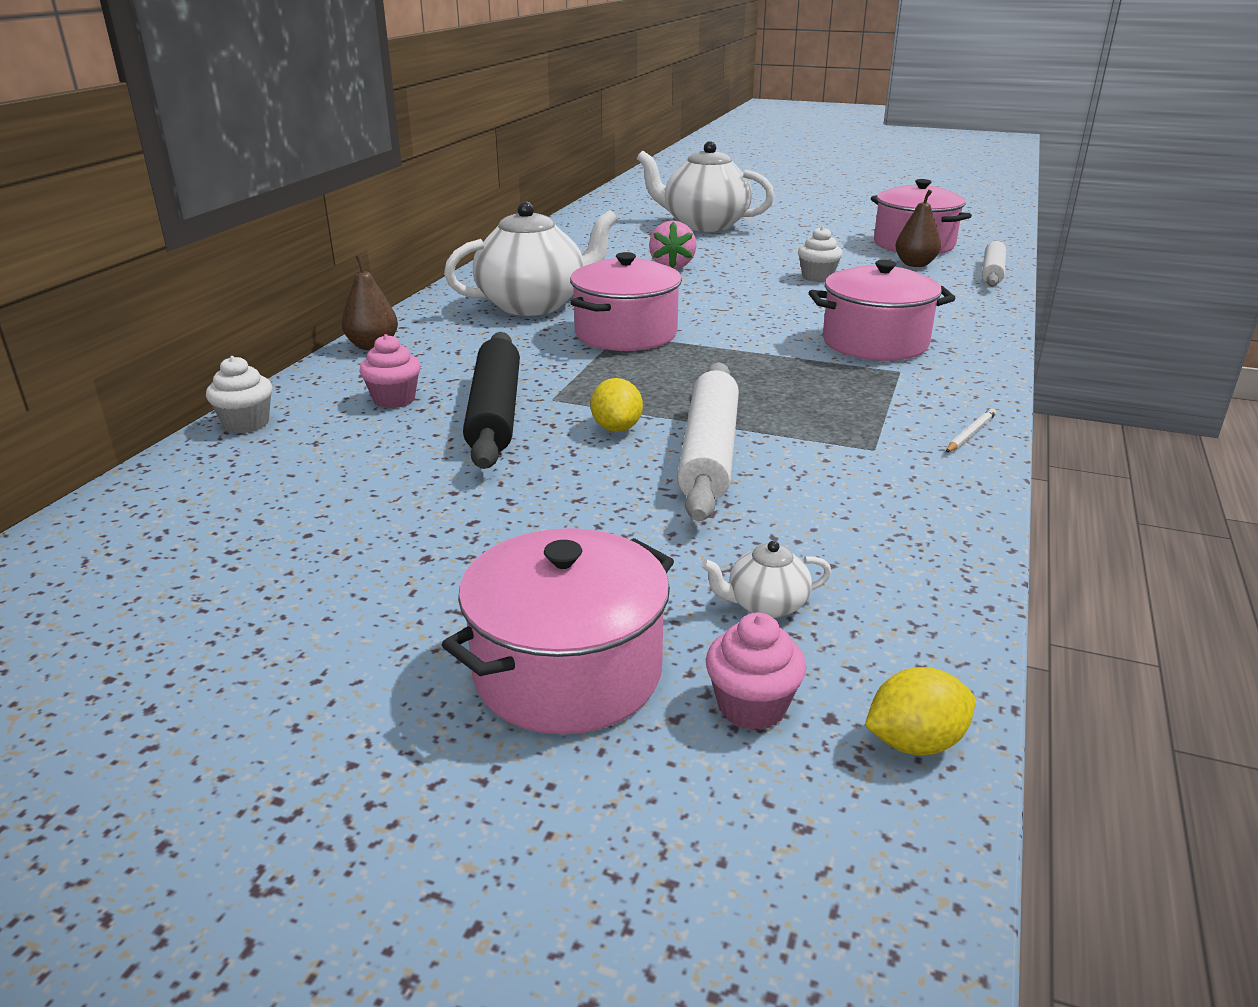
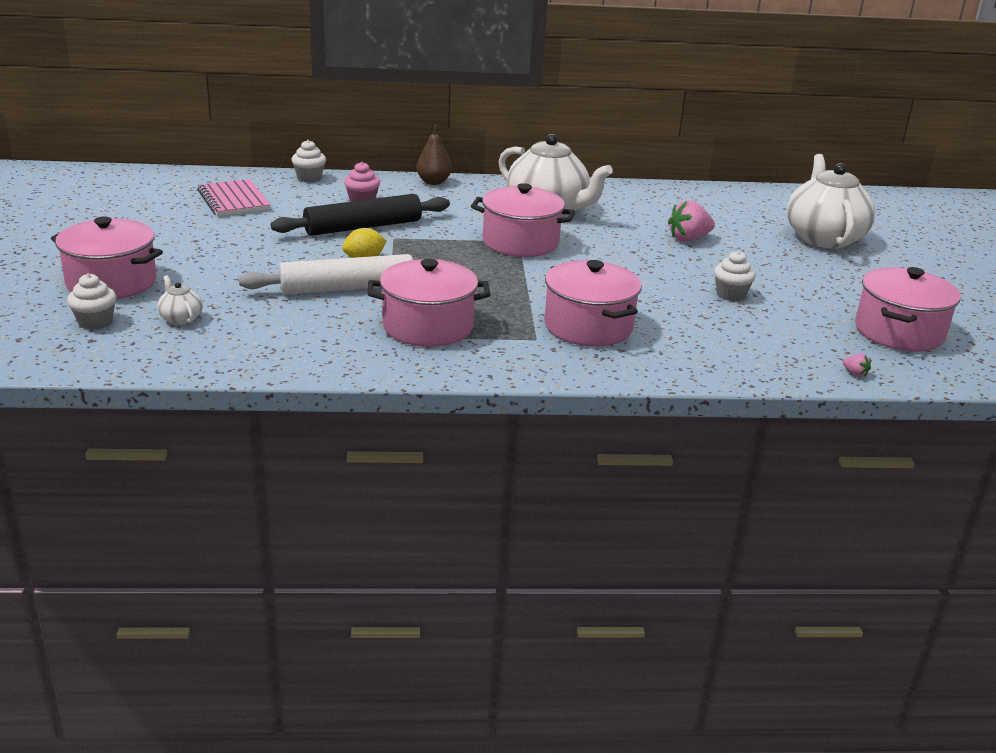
camera: 65 degrees right, 0 degrees up
(271, 499) = (233, 200): none -> pink notebook
(752, 706) = (95, 322): pink cupcake -> white cupcake
(853, 420) = (428, 326): none -> pink pot
(914, 742) = (76, 359): yellow lemon -> none
(915, 264) = (828, 335): brown pear -> none
(970, 434) = (435, 368): white pencil -> none
(992, 272) = (855, 374): white rolling pin -> pink strawberry

